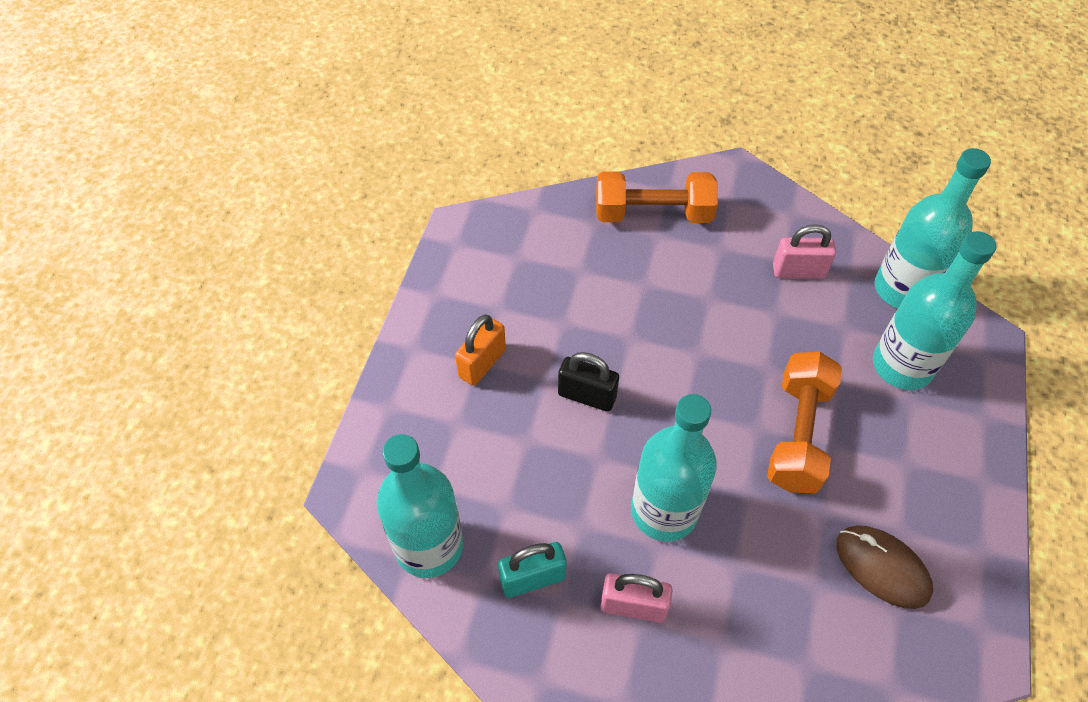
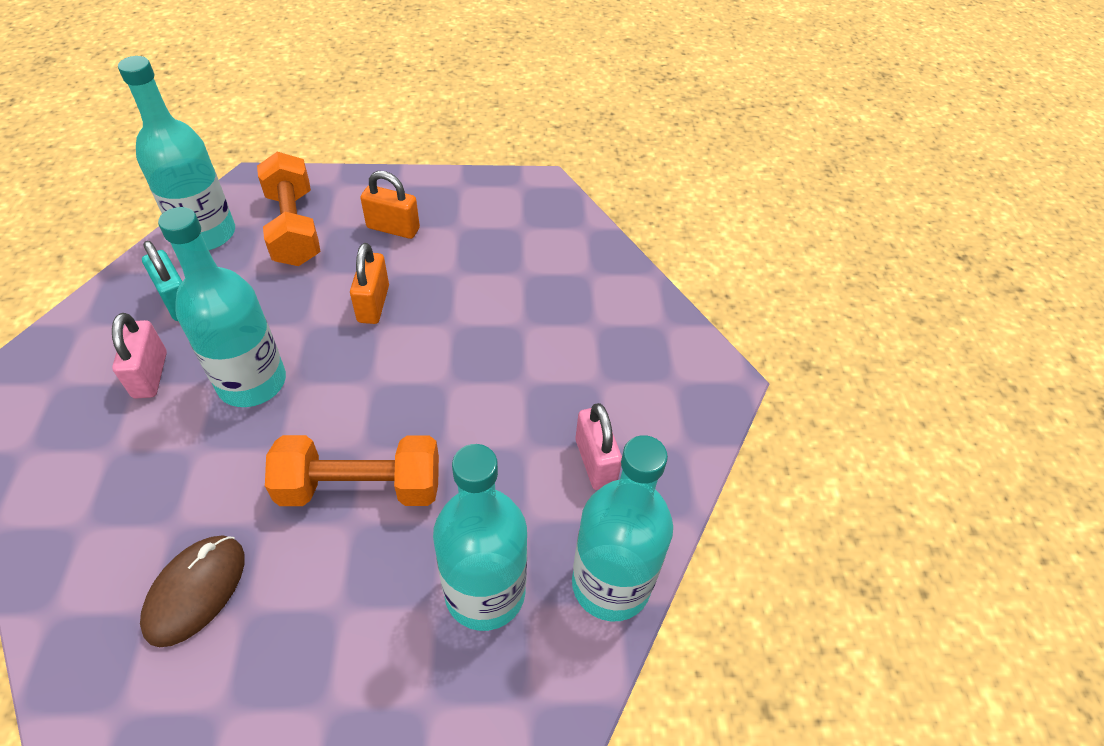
camera: 70 degrees right, 5 degrees down
(587, 396) = (373, 304): black padlock -> orange padlock
(653, 214) = (622, 316): orange dumbbell -> orange dumbbell (294, 228)

